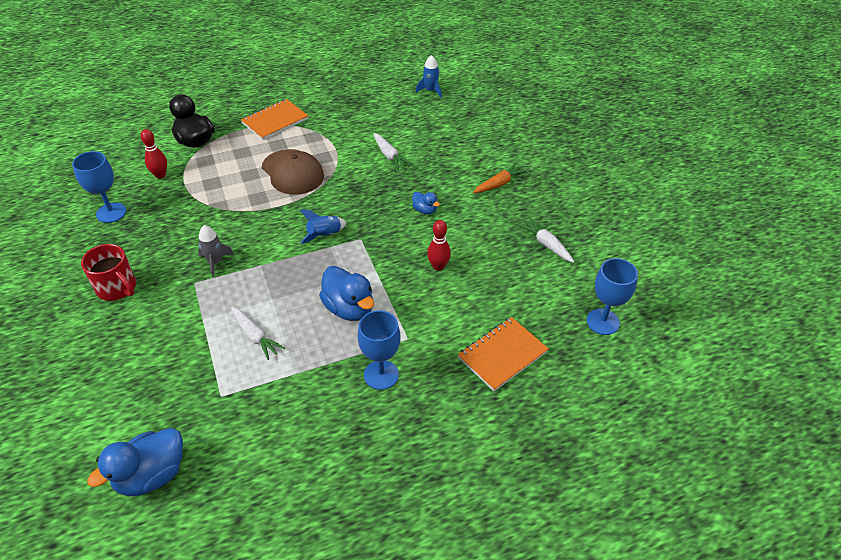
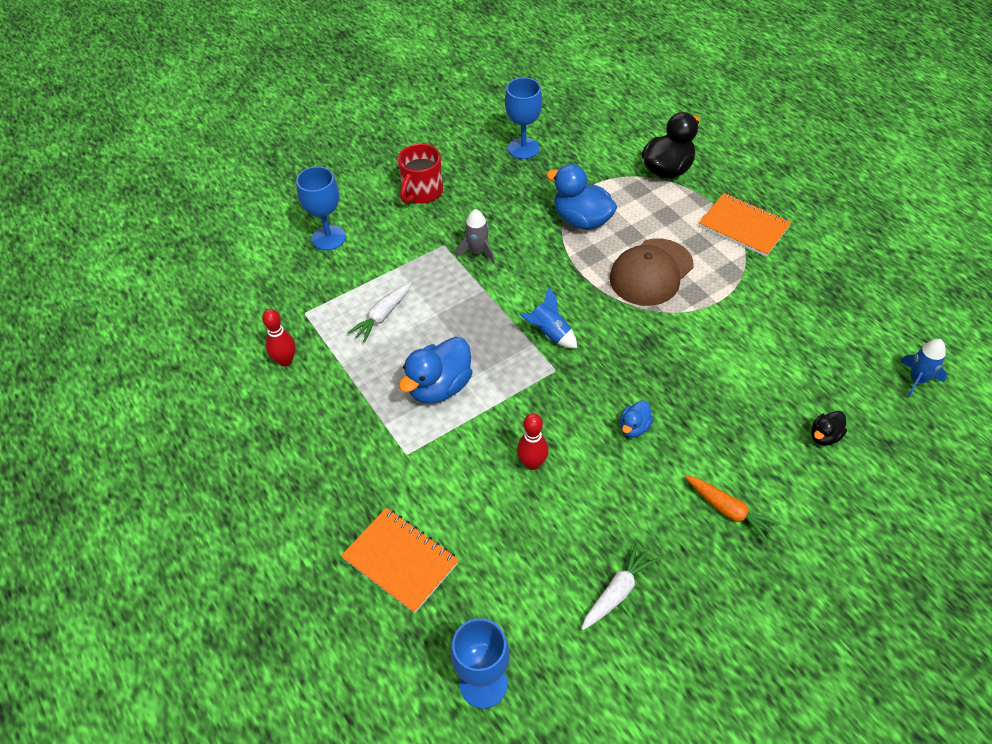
camera: 80 degrees right, 5 degrees up
(151, 475) = (216, 293): blue duck -> blue duck (582, 220)
(160, 175) = (596, 162): red bowling pin -> red bowling pin (285, 361)
(381, 375) = (350, 439): blue goblet -> blue goblet (328, 238)
(389, 155) = (731, 363): white carrot -> none
(458, 134) = (824, 436): none -> black duck

